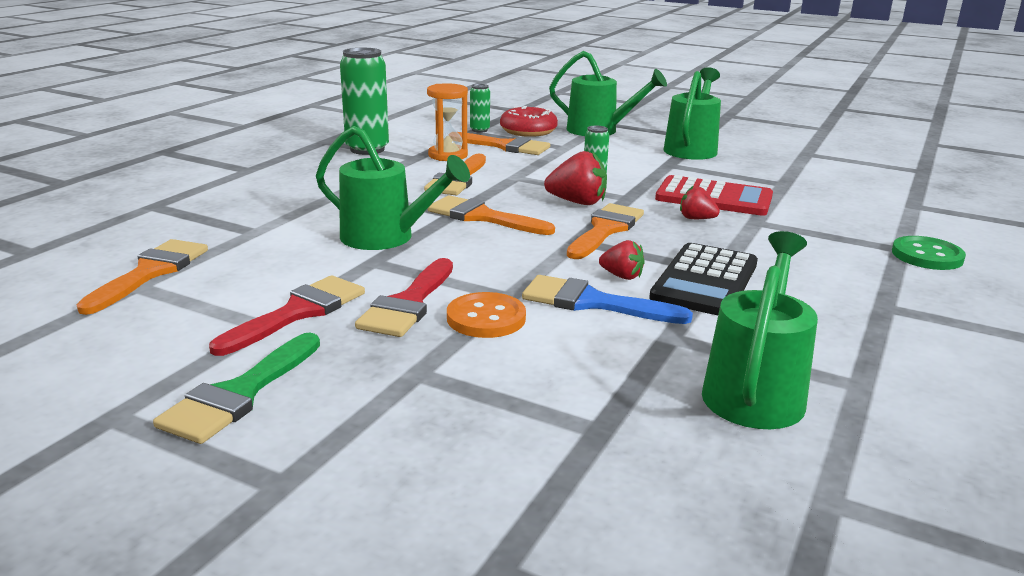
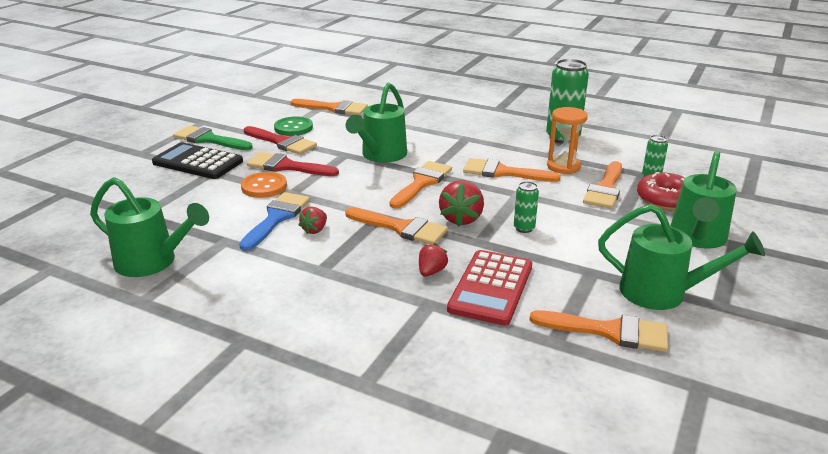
camera: 90 degrees right, 5 degrees up
(705, 281) = (302, 262): black calculator -> black calculator (198, 162)
(757, 167) = (609, 331): none -> orange brush
(927, 256) = (344, 398): green button -> green button (293, 128)

